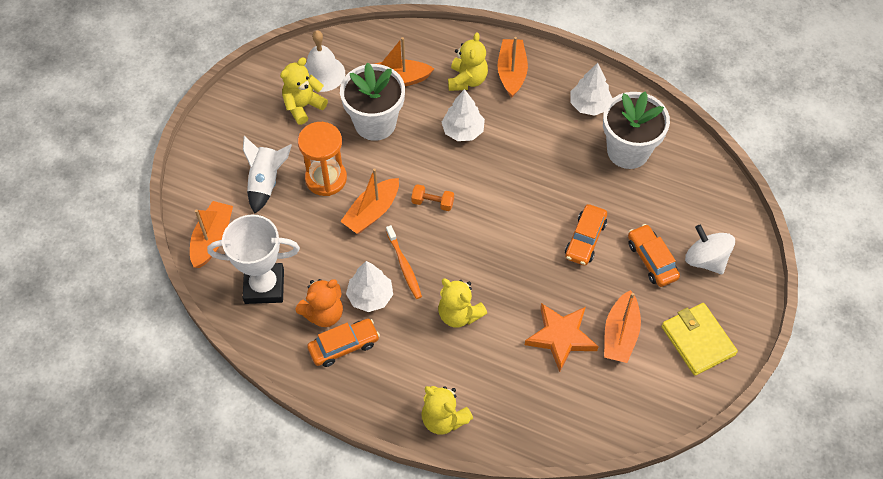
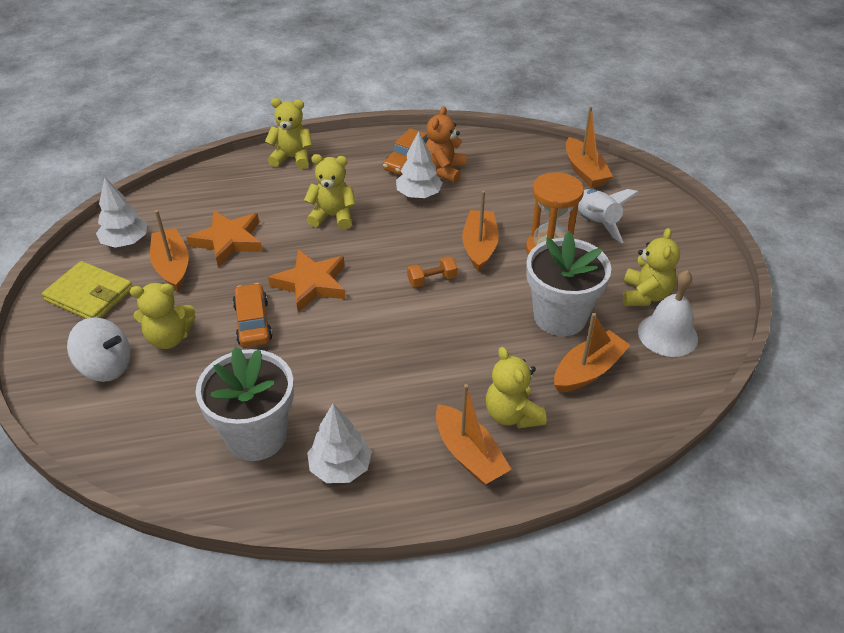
camera: 145 degrees right, 15 degrees down
(264, 286) = (508, 164): white trophy -> none
(404, 266) = (411, 225): orange toothbrush -> none
(463, 131) = (464, 357): white tree -> white tree (126, 242)
(522, 251) = (311, 284): none -> orange star
(651, 260) = (169, 338): orange car -> yellow teddy bear

